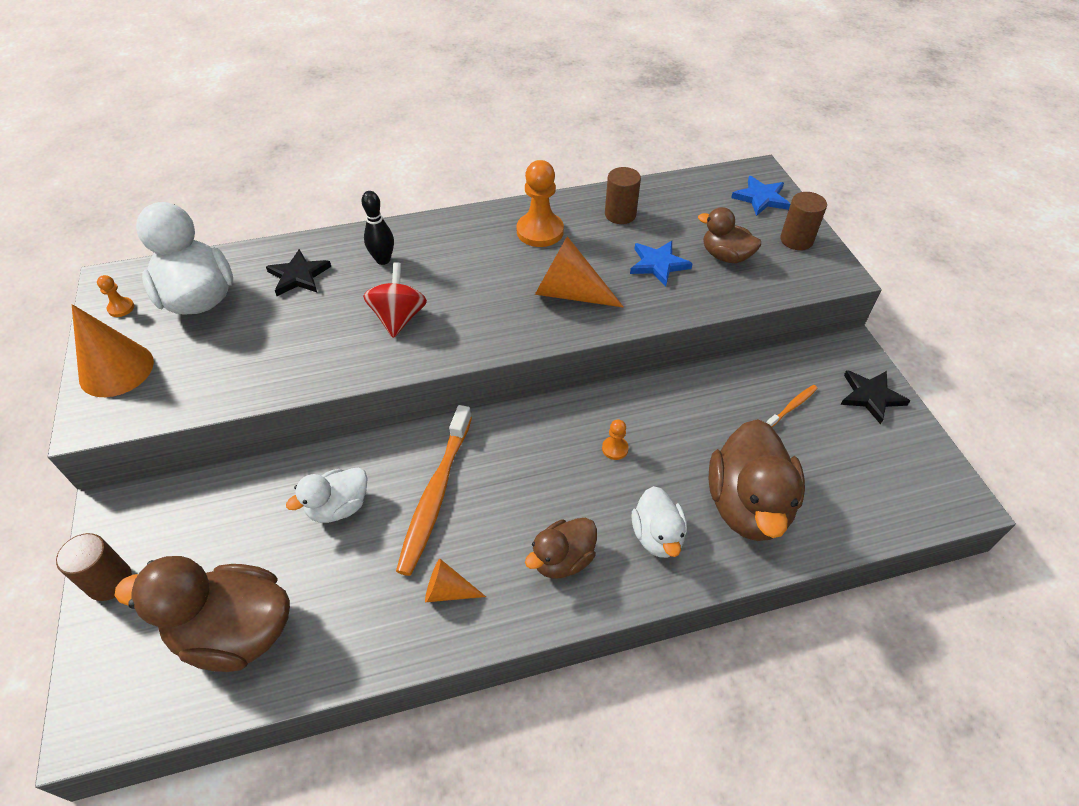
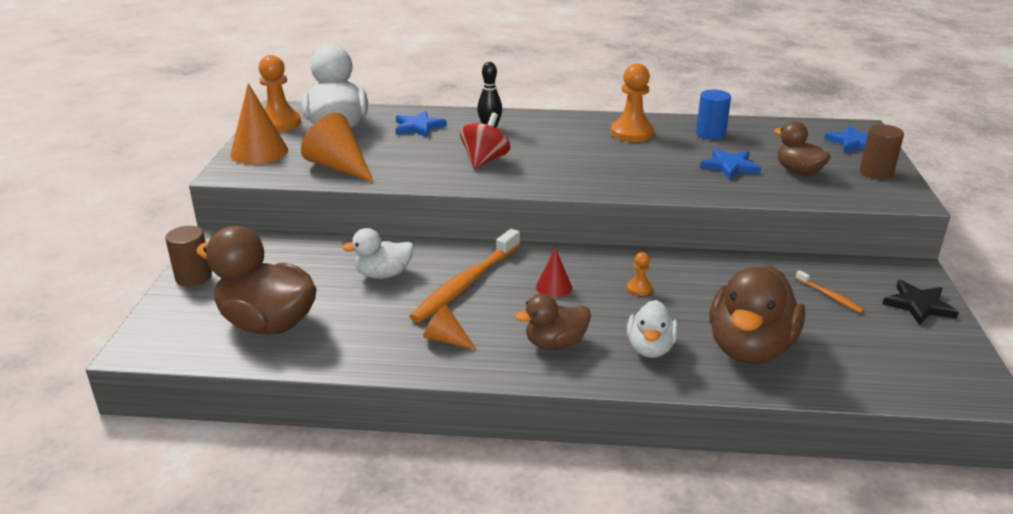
camera: 20 degrees right, 20 degrees down
(121, 308) = (279, 123): orange pawn -> orange pawn, size x2.10
(299, 276) = (418, 127): black star -> blue star
(529, 472) = (554, 287): none -> red cone
(569, 293) = (637, 170): orange cone -> orange cone (339, 167)
(620, 214) = (710, 134): brown cylinder -> blue cylinder
(792, 406) = (829, 296): orange toothbrush -> orange toothbrush turned 75 degrees clockwise

